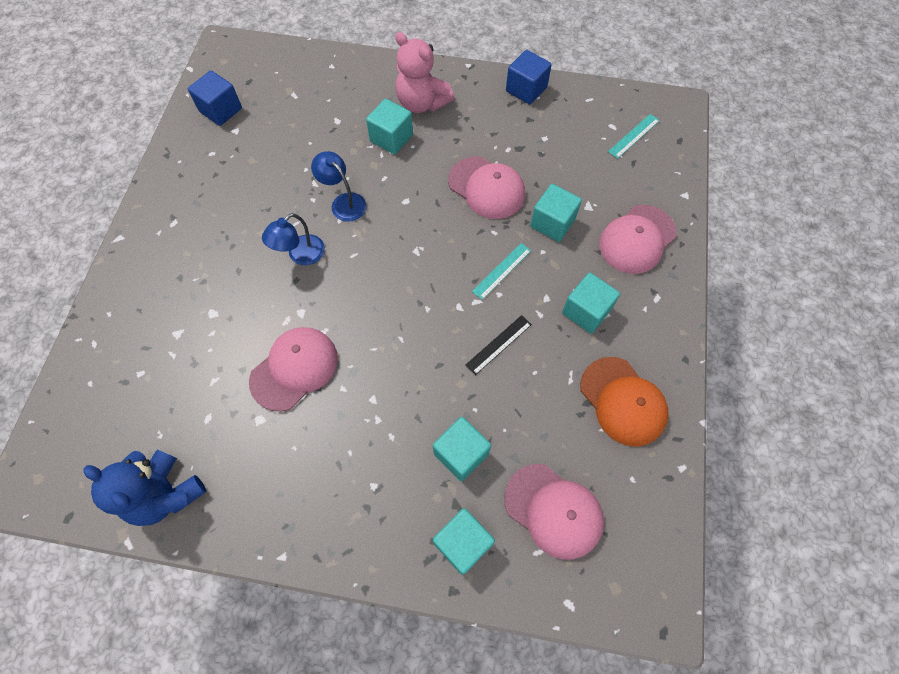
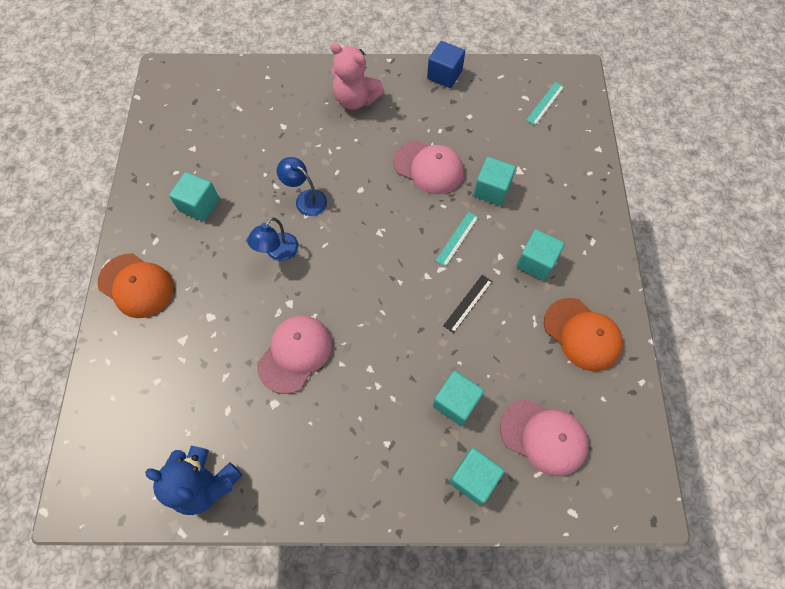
camera: 10 degrees left, 0 degrees up
(142, 267) = (136, 285): none -> orange cap
(221, 110) = (175, 131): blue cube -> none
(391, 138) = (335, 135): turquoise cube -> turquoise cube (199, 205)
(637, 239) = (566, 193): pink cap -> none

